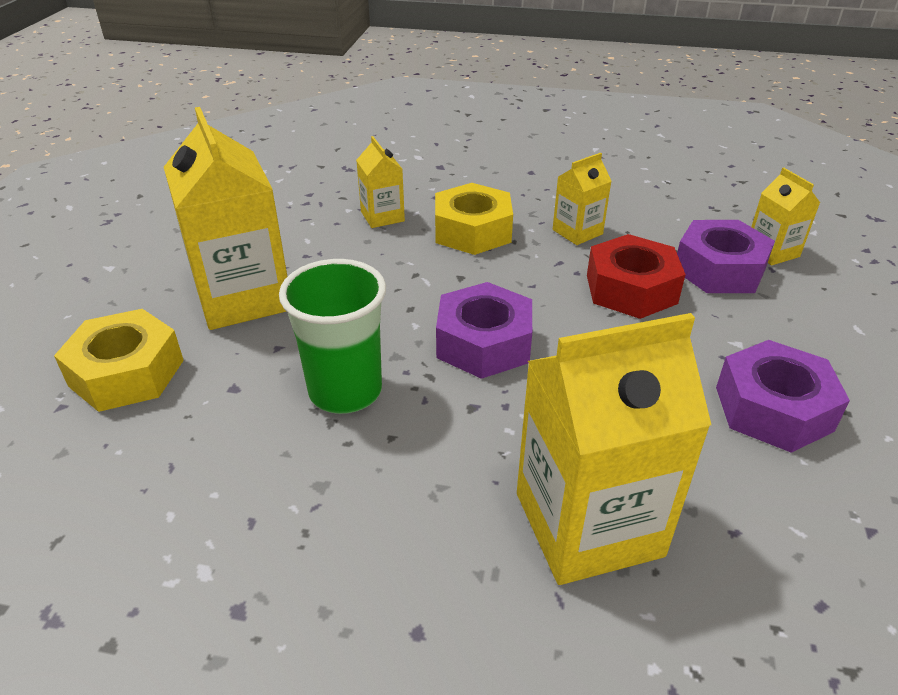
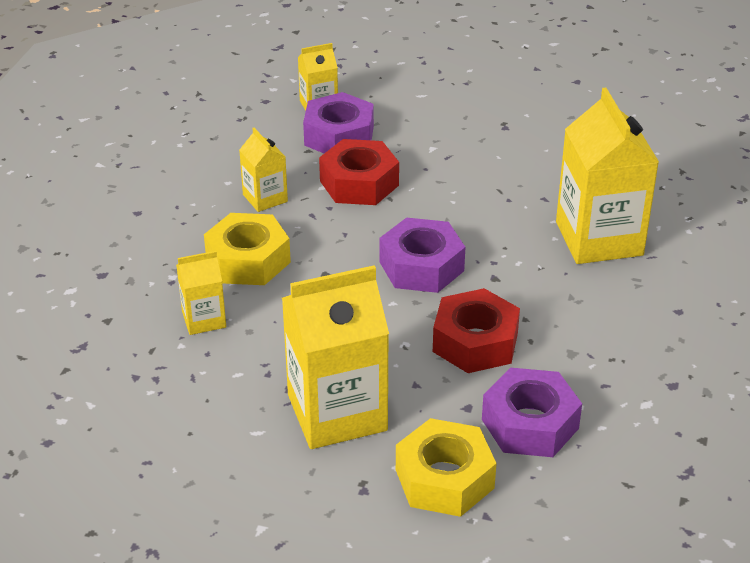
camera: 85 degrees left, 0 degrees up
(345, 391) = (475, 342): green cup -> red nut
(773, 408) = (500, 149): purple nut -> purple nut (530, 424)

